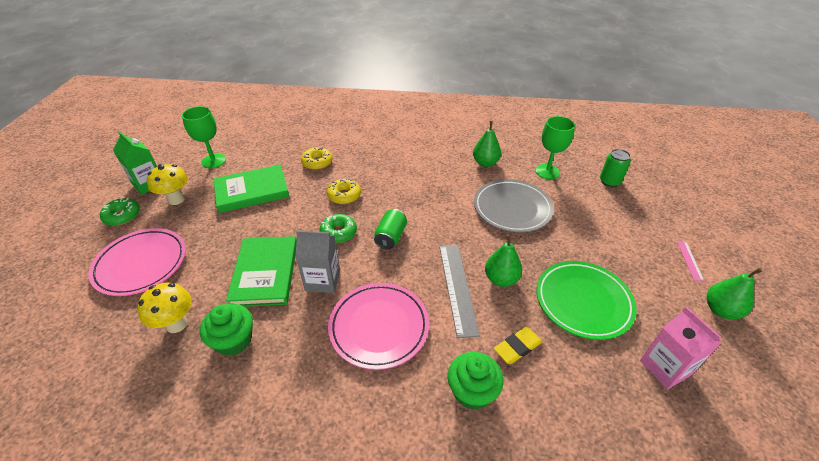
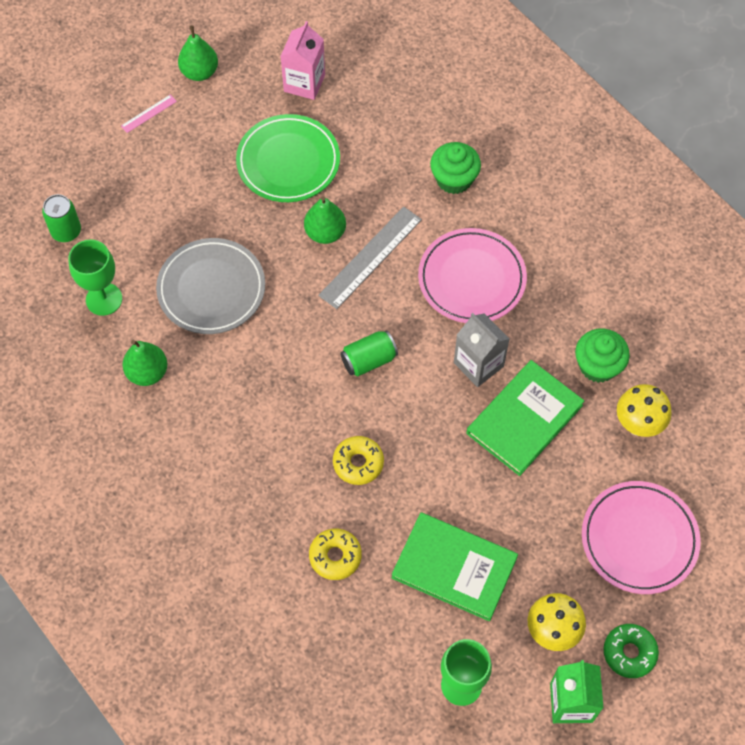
camera: 135 degrees left, 20 degrees up
(338, 232) = (413, 411): green donut -> none
(517, 347) = (385, 177): yellow eraser -> none

